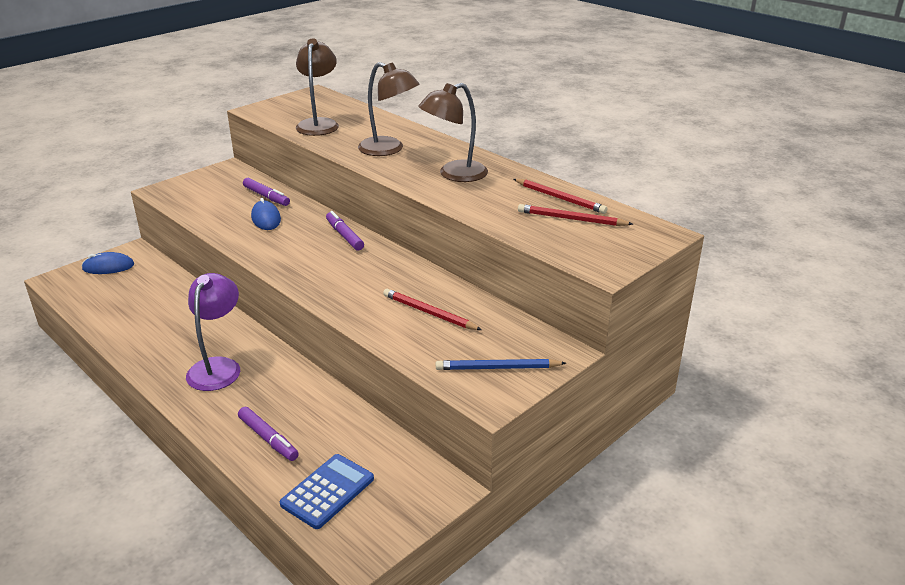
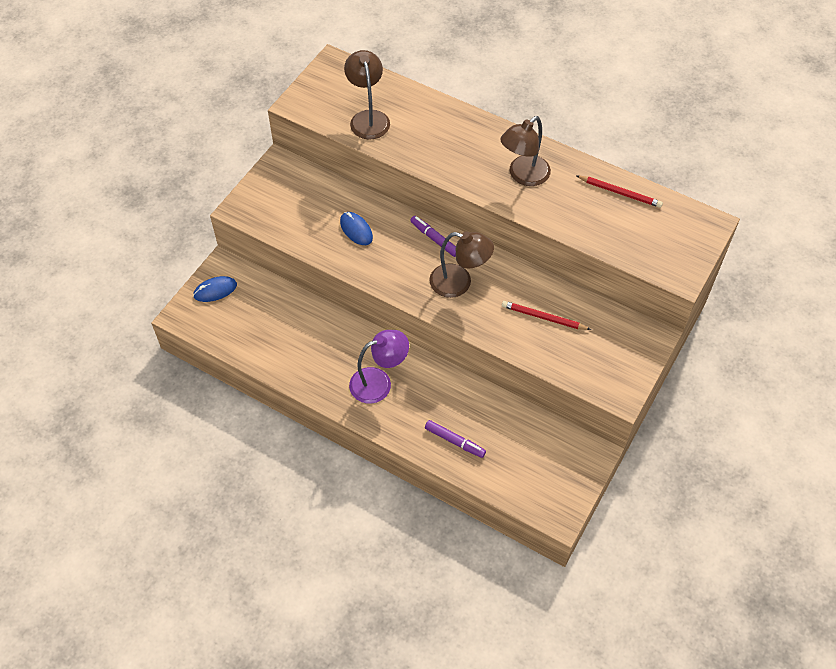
camera: 15 degrees left, 25 degrees up
(218, 367) = (379, 382): purple lamp -> purple lamp turned 75 degrees clockwise
(266, 196) = (339, 199): purple marker -> none
(327, 491) = (518, 475): blue calculator -> none
(389, 149) = (451, 148): brown lamp -> brown lamp (459, 283)
(498, 368) = (615, 363): blue pencil -> none
(571, 219) = (638, 219): red pencil -> none

